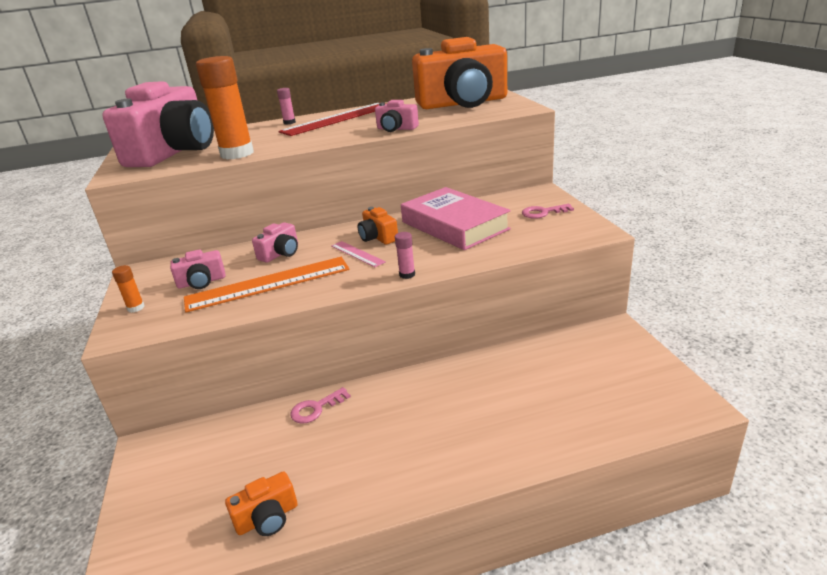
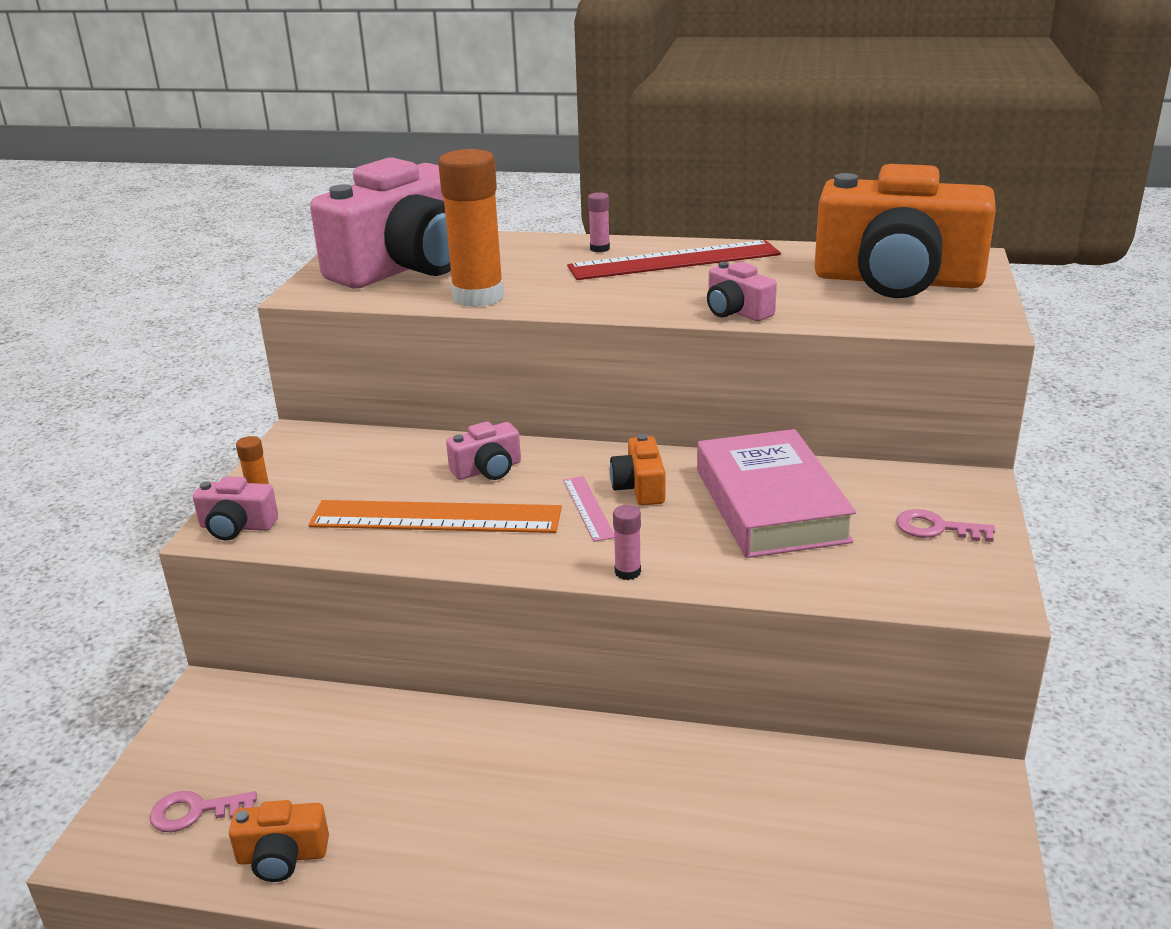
camera: 25 degrees right, 0 degrees up
(201, 282) = (359, 483): pink camera -> pink camera (237, 527)
(316, 408) = (435, 726): pink key -> pink key (195, 811)

